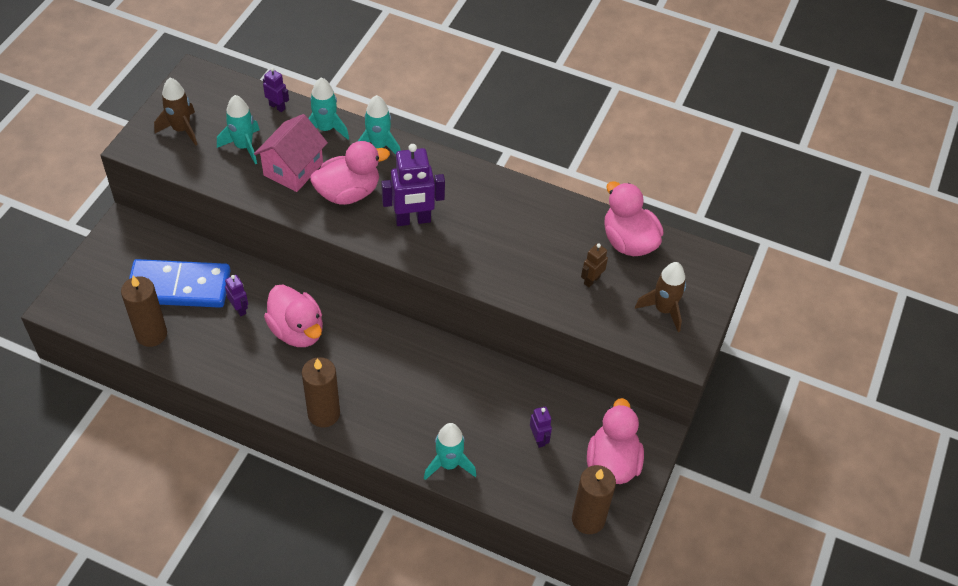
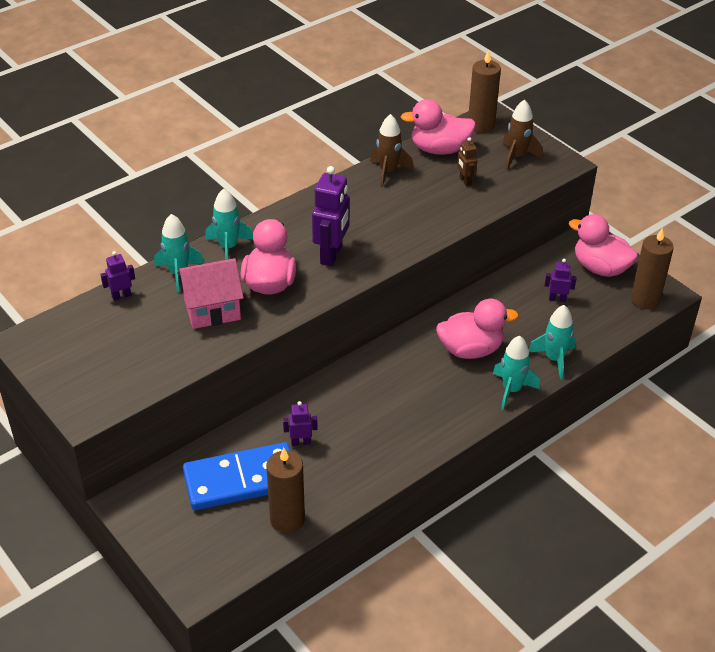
camera: 60 degrees left, 10 degrees down
(179, 286) = (241, 480): blue domino -> blue domino turned 45 degrees clockwise
(181, 129) = (92, 372): brown rocket -> brown rocket (388, 172)
(243, 146) = (154, 334): turquoise rocket -> turquoise rocket (511, 390)
(293, 169) = (212, 310): pink house -> pink house turned 75 degrees counterclockwise
(297, 331) = (354, 409): pink duck -> pink duck (470, 350)
(324, 414) = (458, 421): brown candle -> brown candle (481, 125)

